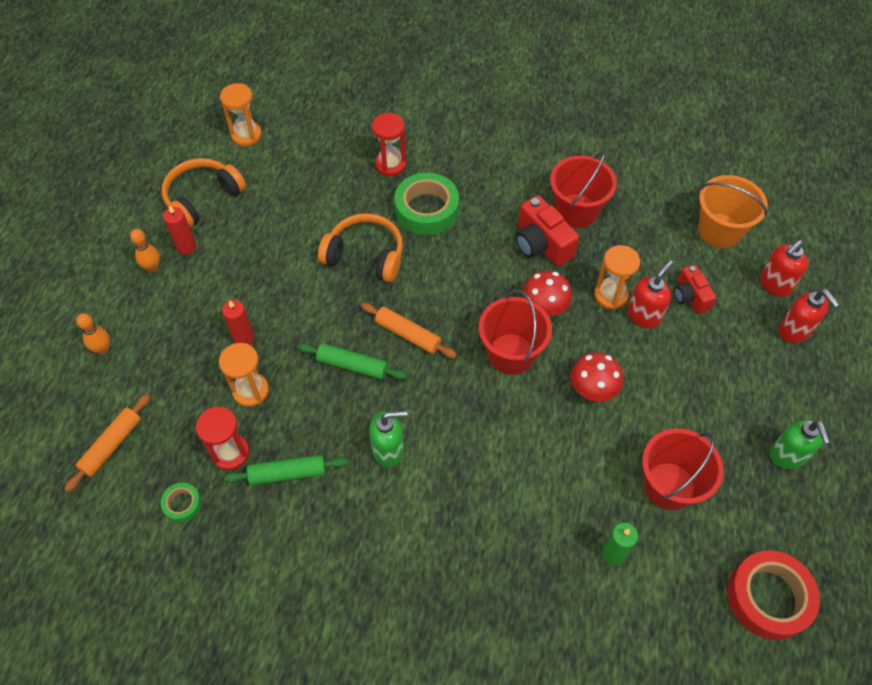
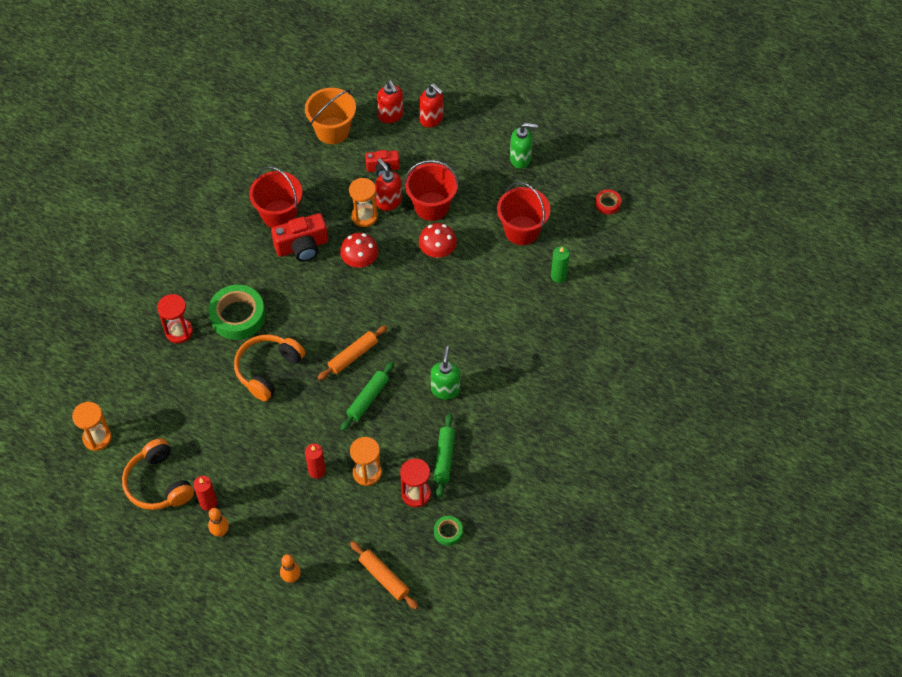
camera: 75 degrees left, 0 degrees up
(511, 354) = (392, 293): red bucket -> red bucket (431, 206)
(768, 597) = (607, 204): red tape -> red tape, size x0.49
(794, 331) = (431, 119): red soap dispenser -> red soap dispenser turned 60 degrees clockwise

